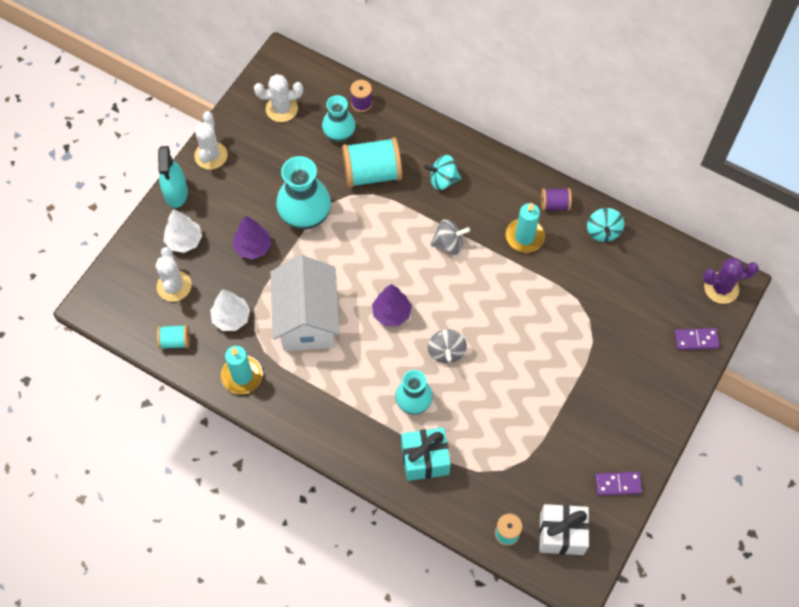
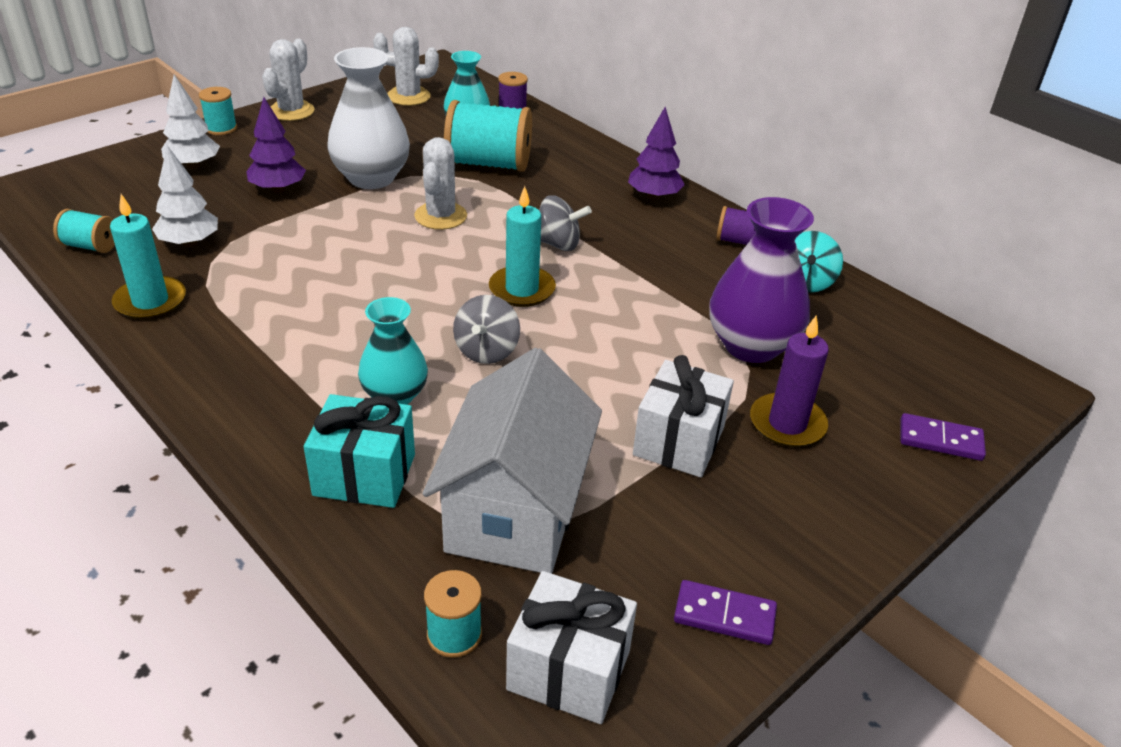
camera: 15 degrees right, 25 degrees down
(174, 286) = (141, 198): white cactus -> white cactus (440, 216)
(176, 193) = (221, 128): turquoise spray bottle -> turquoise spool
(305, 215) = (371, 178): turquoise vase -> white vase
(307, 319) = (296, 268): white house -> white house (515, 511)
(391, 313) = (427, 290): purple tree -> purple tree (654, 196)
(443, 180) = (583, 188): turquoise spinning top -> none
(524, 237) = (678, 261): turquoise candle -> turquoise candle (522, 289)
(568, 385) = (678, 441): none -> white gift
(585, 299) = (751, 346): none -> purple vase
(618, 354) = (787, 424): none -> purple candle
(721, 288) = (999, 387): purple cactus -> none

